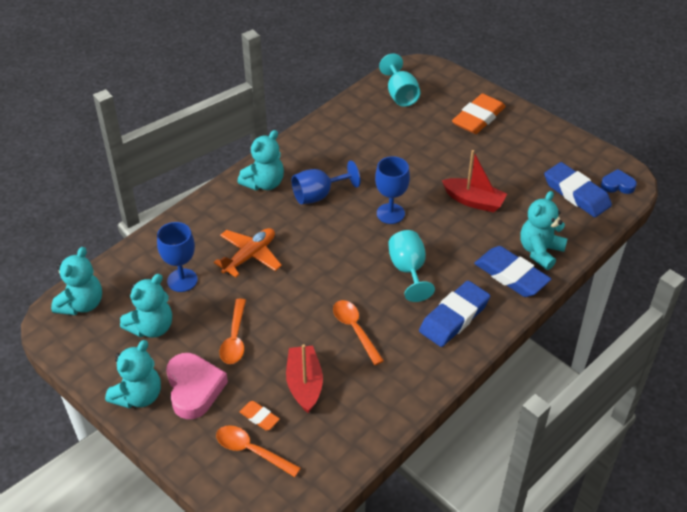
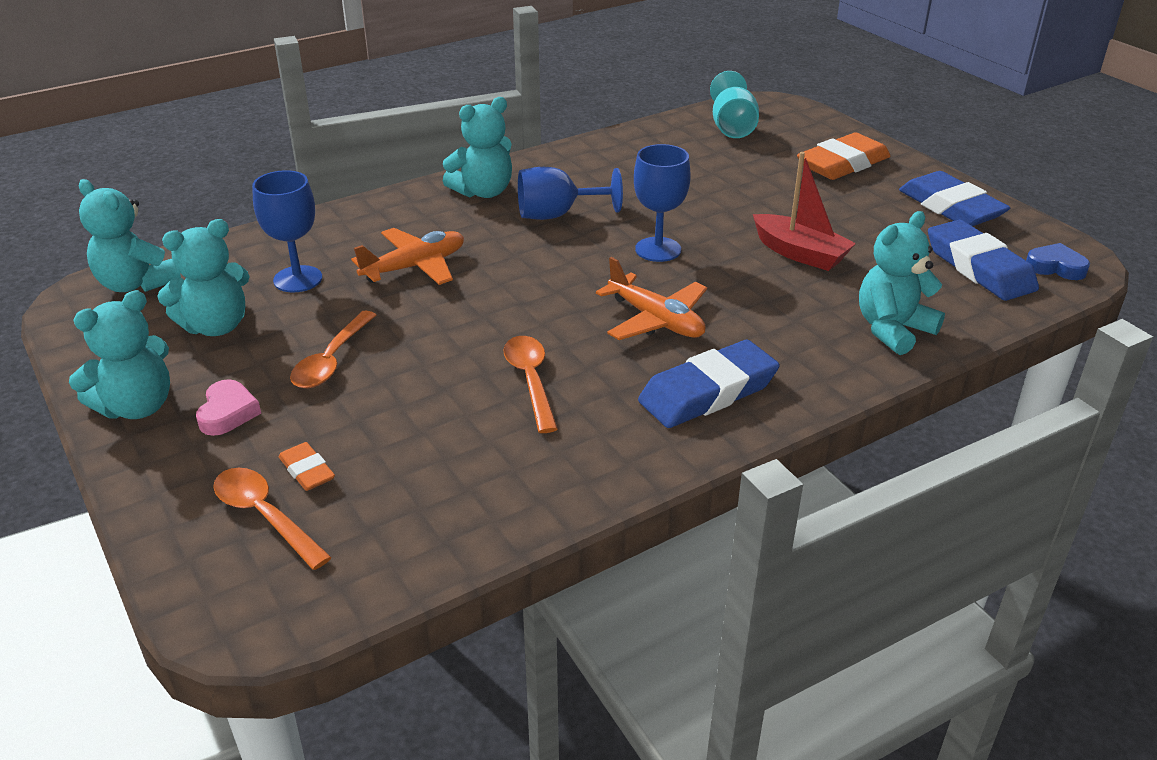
camera: 15 degrees right, 10 degrees down
(82, 304) = (136, 284): turquoise teddy bear -> turquoise teddy bear turned 90 degrees clockwise
(194, 388) = (228, 413): pink heart -> pink heart, size x0.57
(304, 384) = (408, 439): red boat -> none
(408, 270) = (656, 320): turquoise goblet -> orange plane
(511, 275) = (830, 353): blue eraser -> blue eraser (950, 207)

